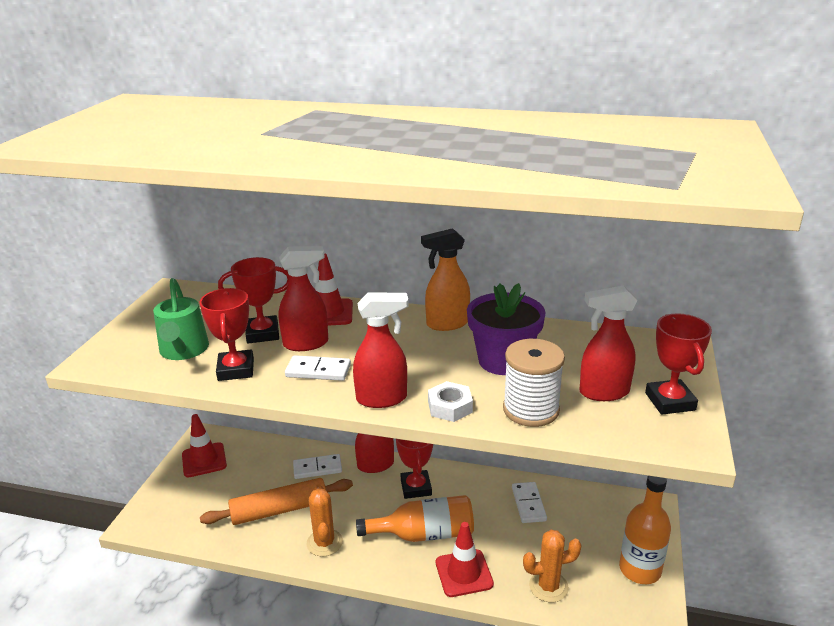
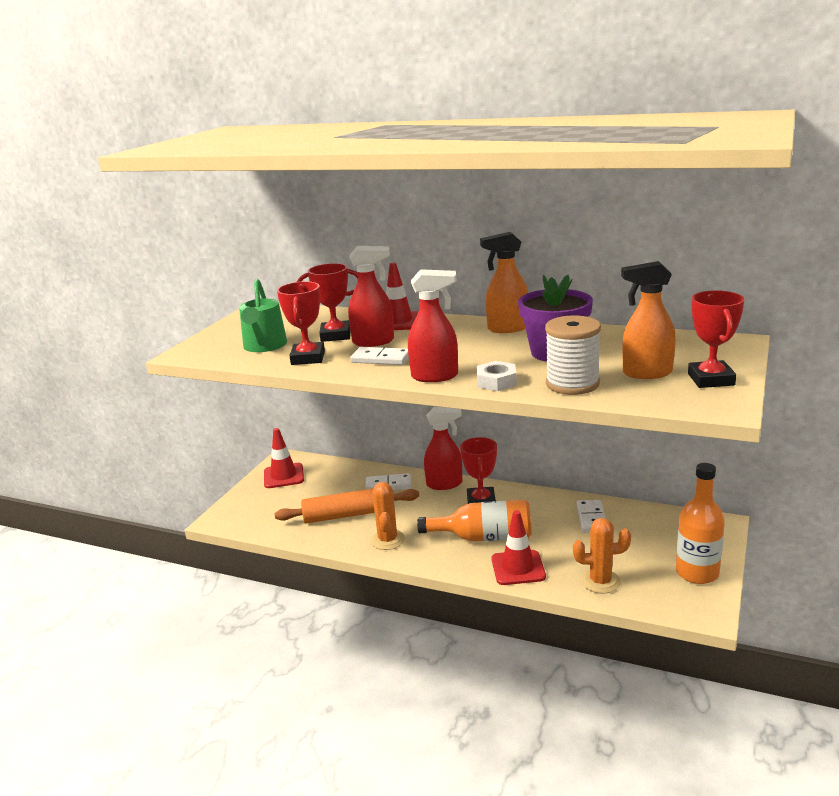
camera: 10 degrees right, 5 degrees down
(603, 392) = (646, 373): red spray bottle -> orange spray bottle

